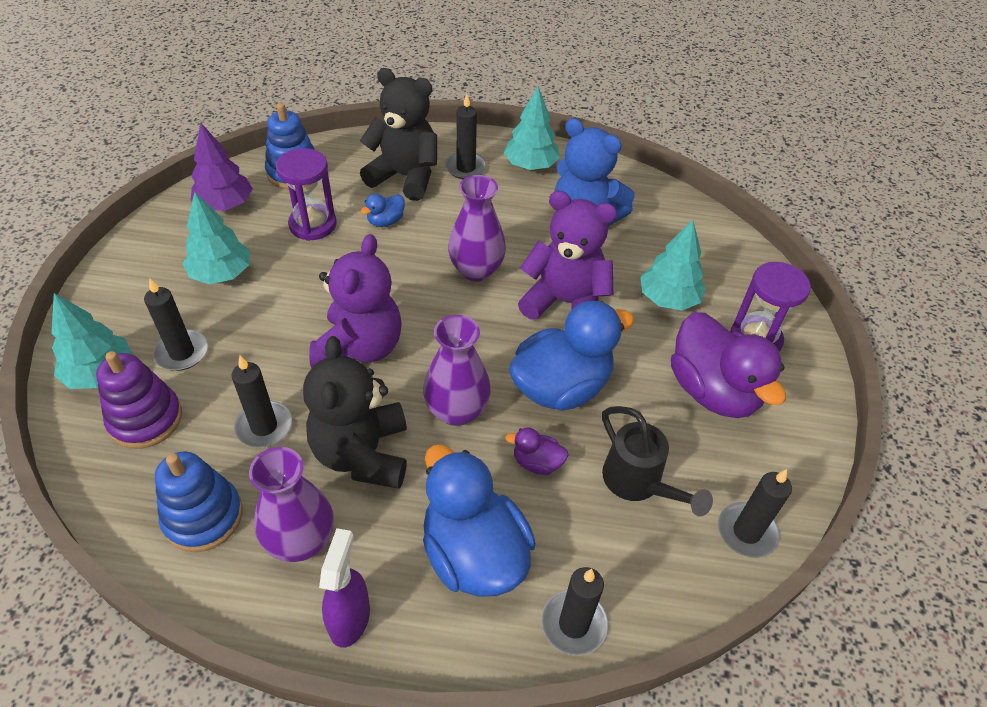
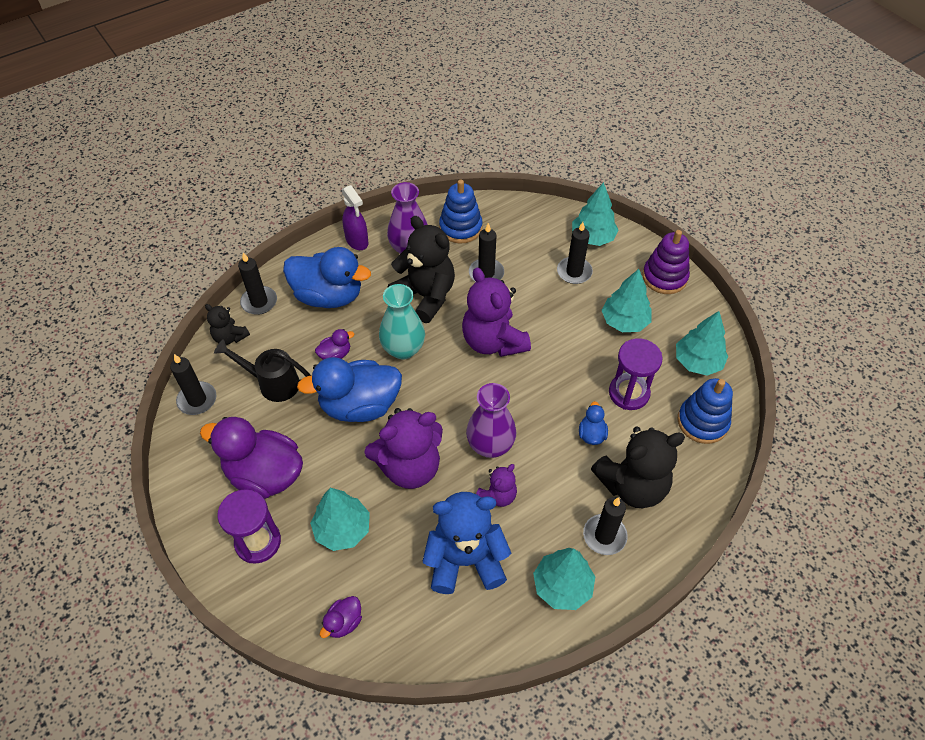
camera: 140 degrees right, 5 degrees up
(146, 419) = (541, 238): purple stacking toy -> purple stacking toy (664, 277)
(225, 205) = (697, 362): purple tree -> turquoise tree
(457, 411) = (403, 349): purple vase -> turquoise vase
(513, 236) = (497, 496): none -> purple teddy bear
(561, 387) = (359, 406): blue duck -> blue duck turned 60 degrees clockwise
(652, 595) = (230, 337): none -> black teddy bear
(715, 244) = (343, 622): none -> purple duck

